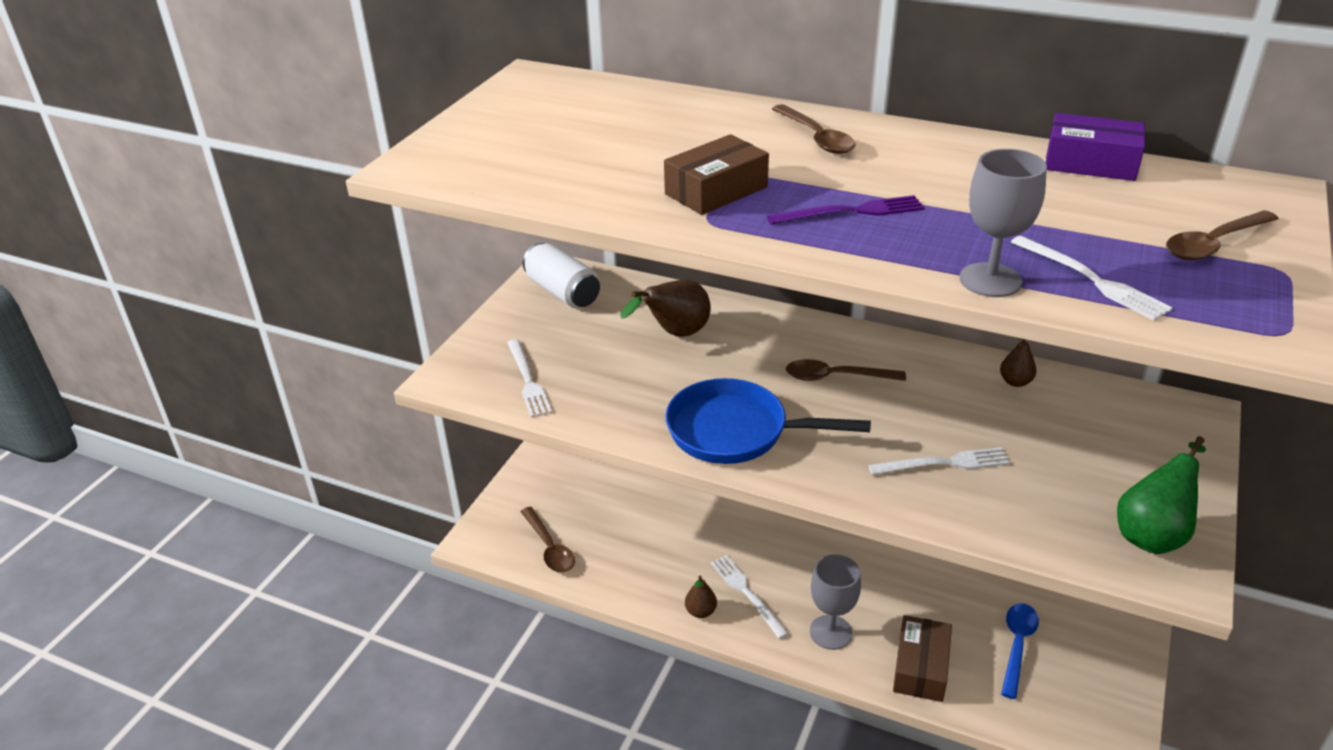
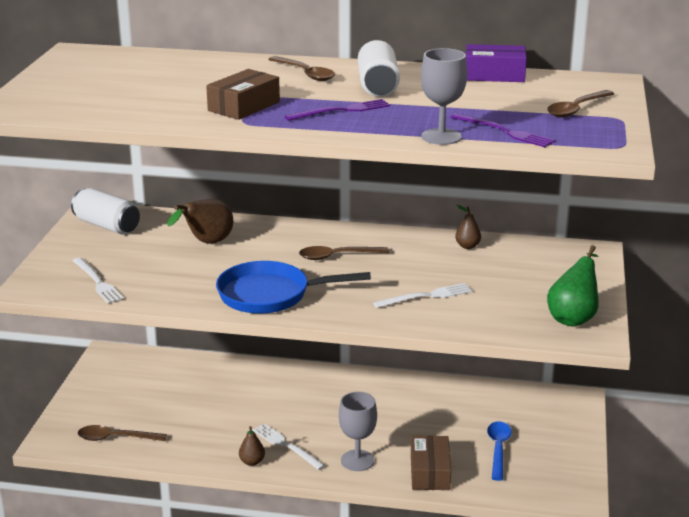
camera: 15 degrees left, 10 degrees down
(549, 548) = (115, 438): brown spoon -> brown spoon turned 135 degrees clockwise
(913, 169) = (377, 86): none -> white can
(1092, 280) = (504, 132): white fork -> purple fork

